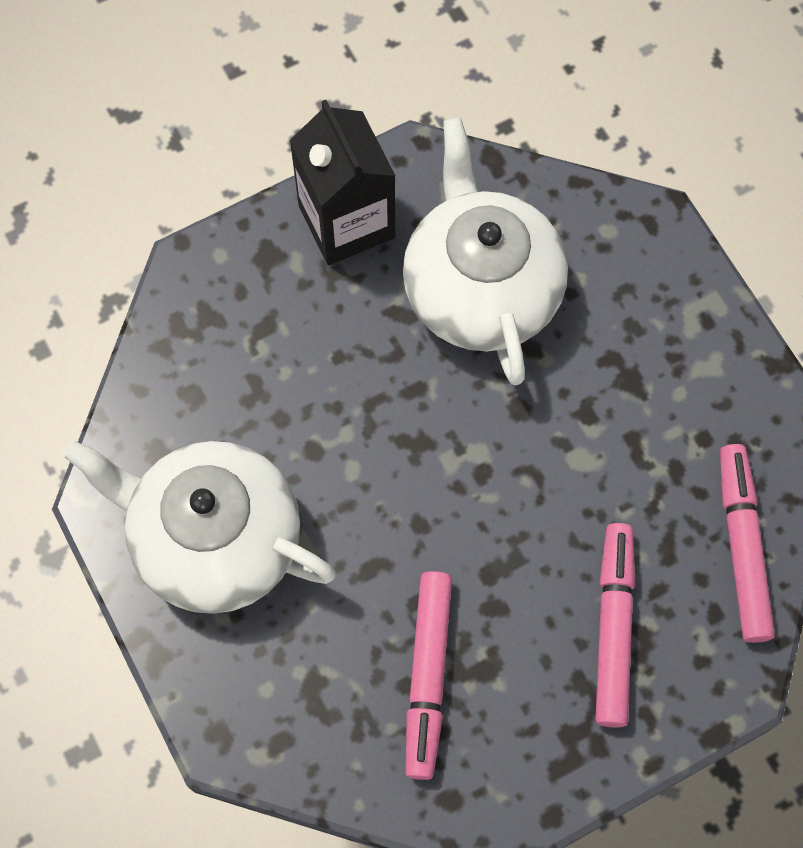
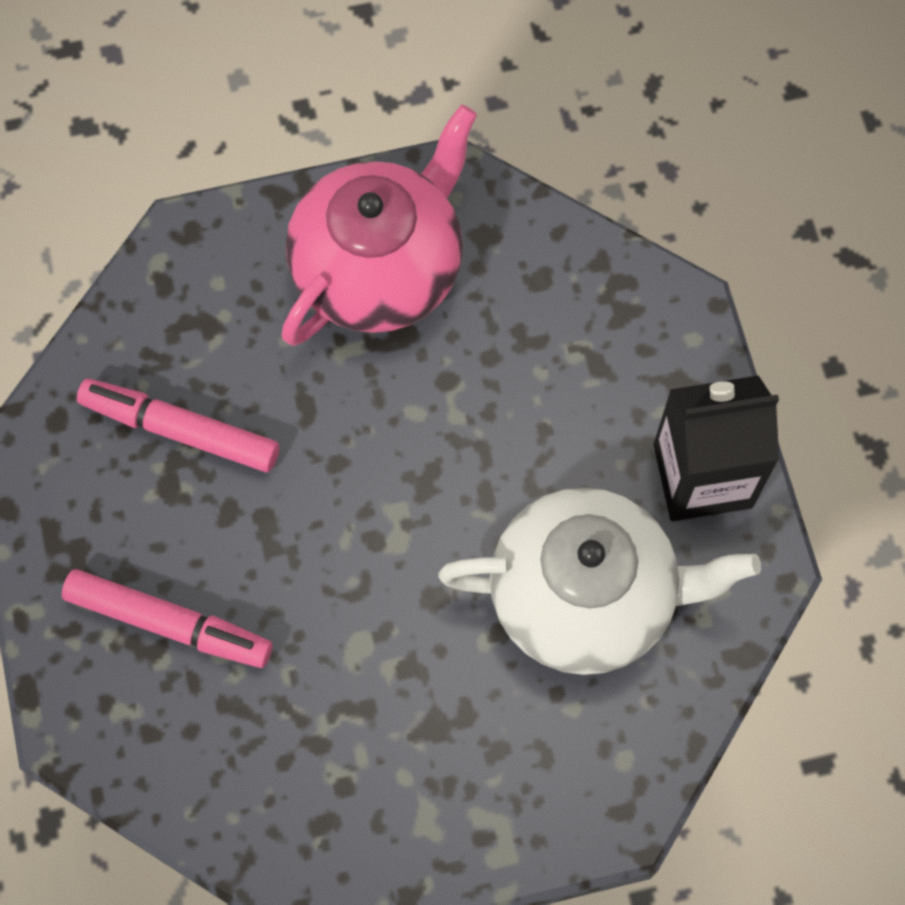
camera: 105 degrees right, 0 degrees up
(214, 540) = (379, 268): white teapot -> pink teapot
(741, 547) = (211, 786): pink marker -> none

